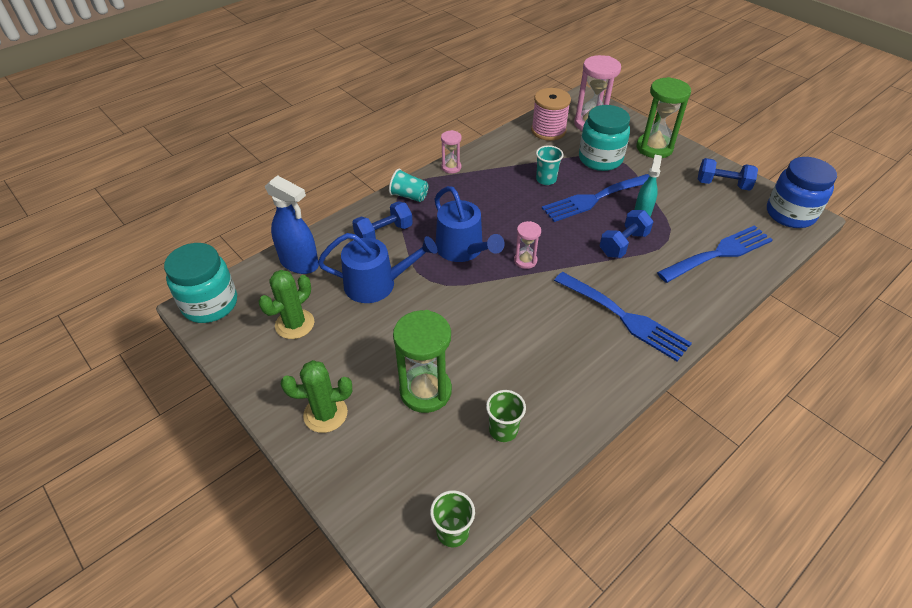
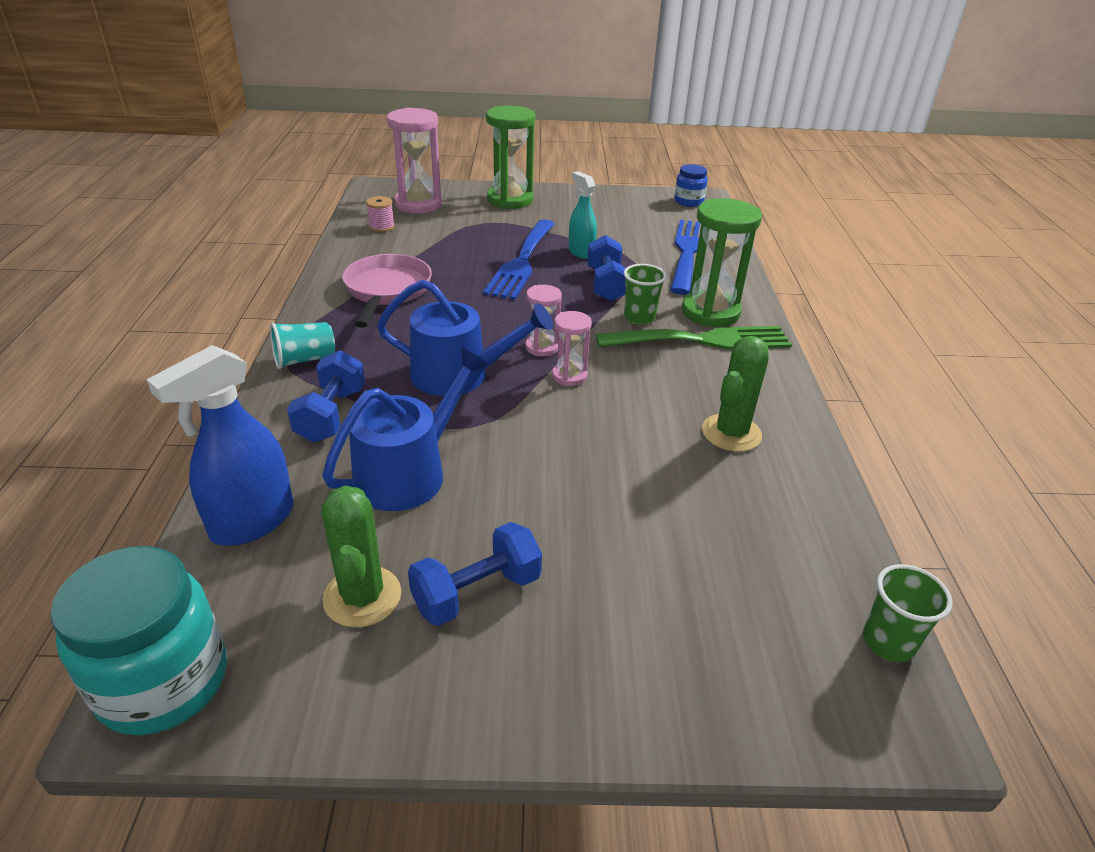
camera: 50 degrees left, 10 degrees down
(299, 263) = (252, 522): blue spray bottle -> blue spray bottle turned 150 degrees clockwise
(325, 414) = (575, 661): green cactus -> green cactus (731, 433)
(425, 391) = (643, 535): green hourglass -> green hourglass (710, 312)
(451, 167) = (316, 306): pink hourglass -> pink hourglass (569, 376)
(495, 176) = (387, 291): none -> pink pan
(503, 430) = (769, 507): green cup -> green cup (639, 317)
(546, 179) = (447, 268): turquoise cup -> none
(548, 131) = (381, 227): pink spool -> pink spool, size x0.51
(600, 159) = (474, 228): turquoise jar -> none
(625, 317) = (702, 340): blue fork -> green fork
(722, 184) = (609, 203): blue dumbbell -> blue dumbbell (477, 592)
(790, 214) = (688, 201): blue jar -> blue jar, size x0.55

